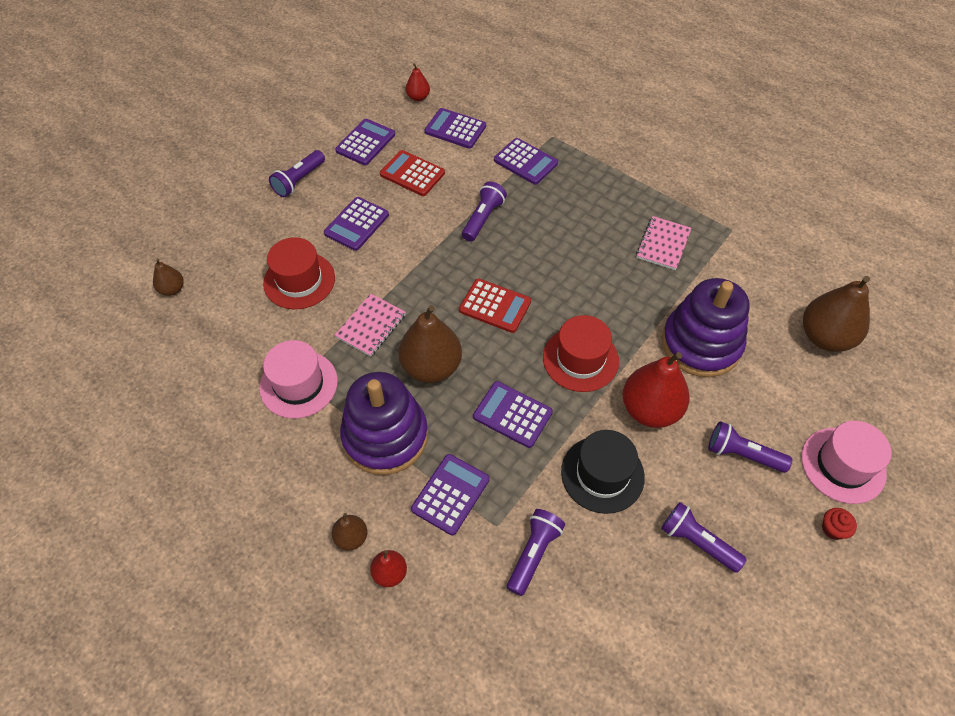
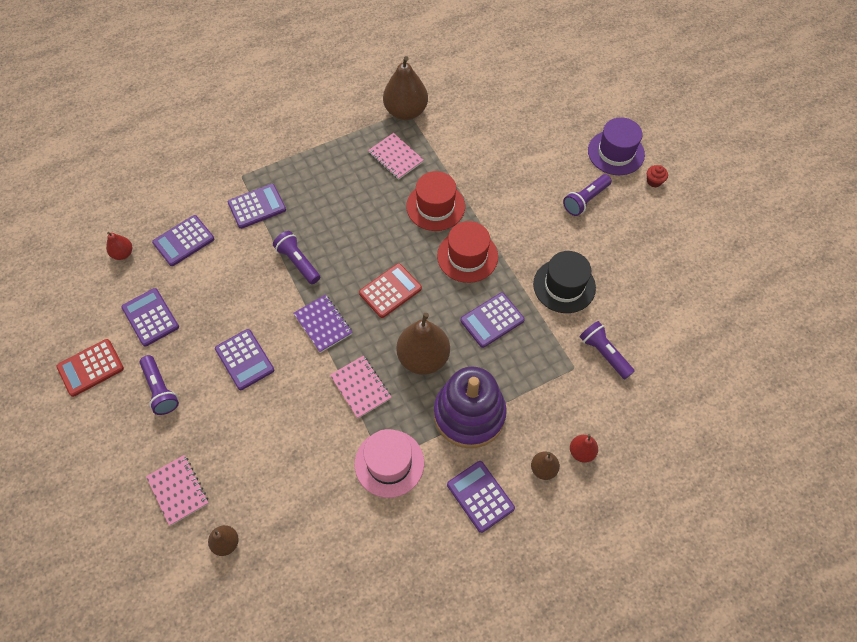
camera: 65 degrees left, 5 degrees up
(209, 234) = (178, 490): none -> pink notebook
(299, 280) = (280, 428): red hat -> red hat (435, 206)
(412, 174) = (214, 294): red calculator -> red calculator (90, 368)
(425, 267) = (323, 324): none -> purple notebook
(450, 494) = (538, 388): purple calculator -> purple calculator (480, 496)
(650, 409) = (528, 234): red pear -> none
(697, 541) = (633, 256): purple flashlight -> none
(701, 344) = (492, 179): purple stacking toy -> none
(825, 337) = (522, 109): brown pear -> brown pear (406, 111)
(843, 465) = (616, 152): pink hat -> purple hat

